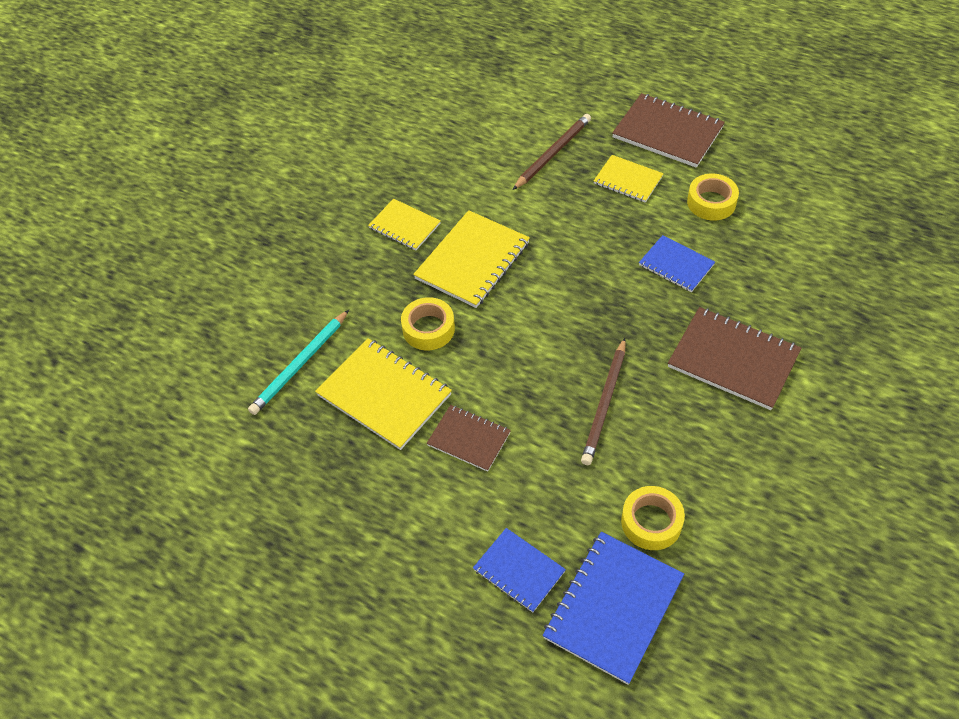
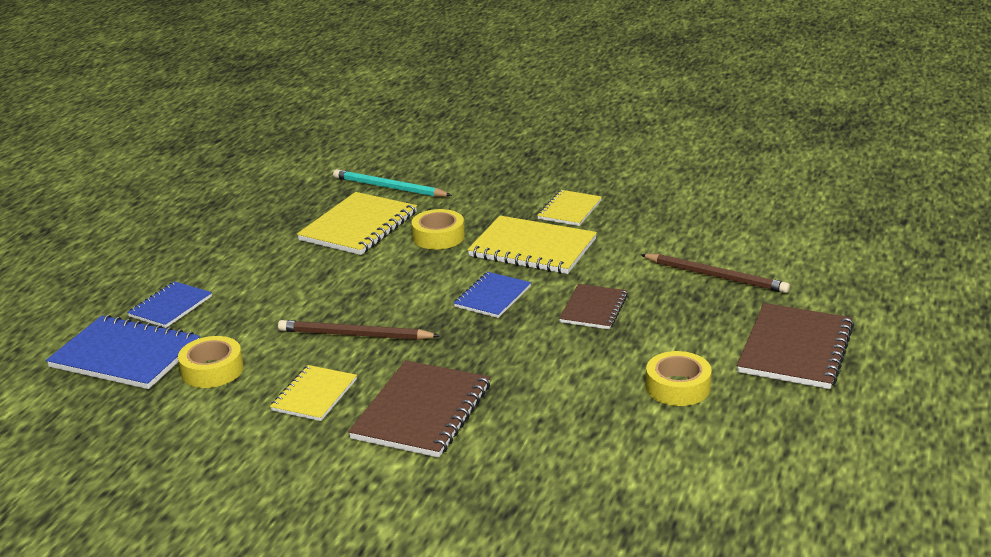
camera: 80 degrees right, 25 degrees down
(469, 439) = (311, 270): brown notebook -> brown notebook (594, 309)
(628, 180) = (692, 327): yellow notebook -> yellow notebook (314, 395)
(676, 265) = (560, 367): blue notebook -> blue notebook (492, 297)

